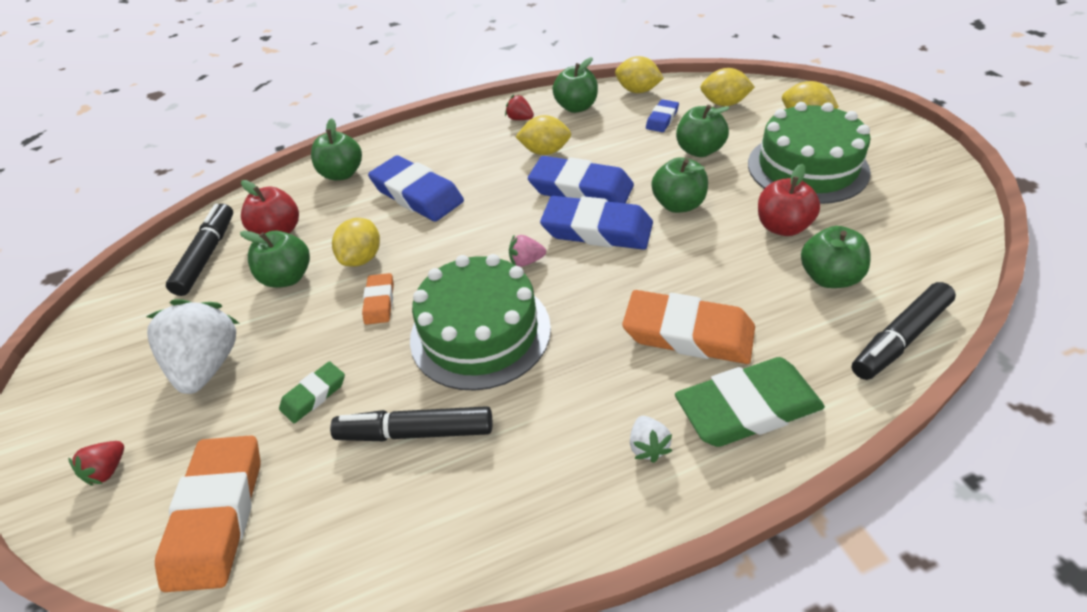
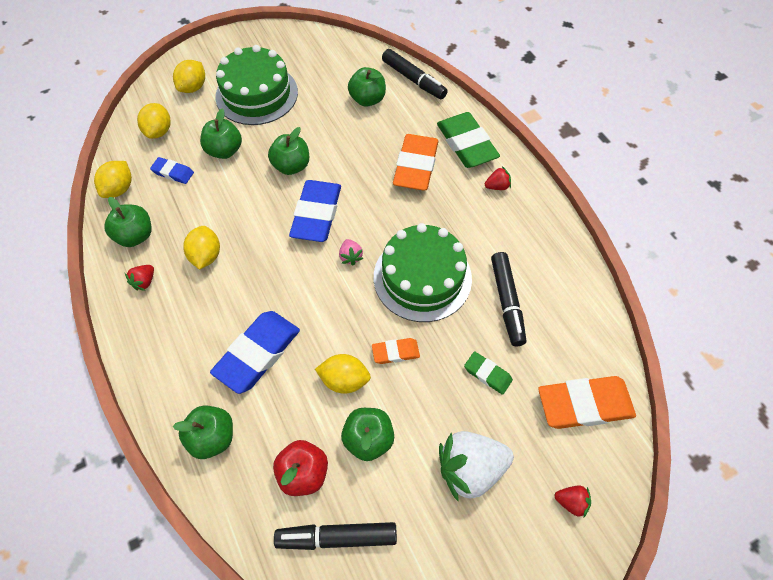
camera: 100 degrees left, 15 degrees up
(581, 189) = (265, 226): blue eraser -> none
(648, 446) = (497, 186): white strawberry -> red strawberry
(782, 227) = (320, 114): red apple -> none

